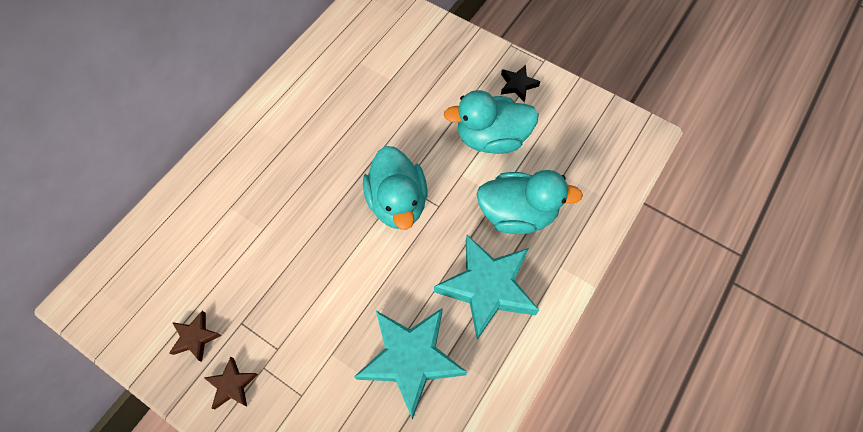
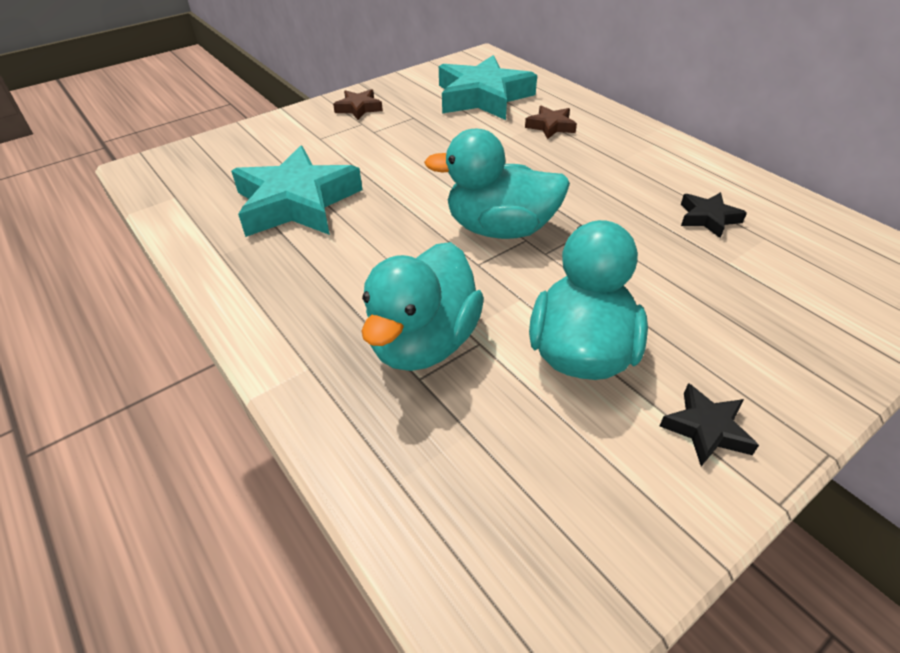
camera: 110 degrees right, 20 degrees down
(195, 337) = (415, 96): brown star -> brown star (551, 126)
(347, 90) = (708, 218): none -> black star
(487, 287) = (332, 279): turquoise star -> turquoise star (483, 97)

